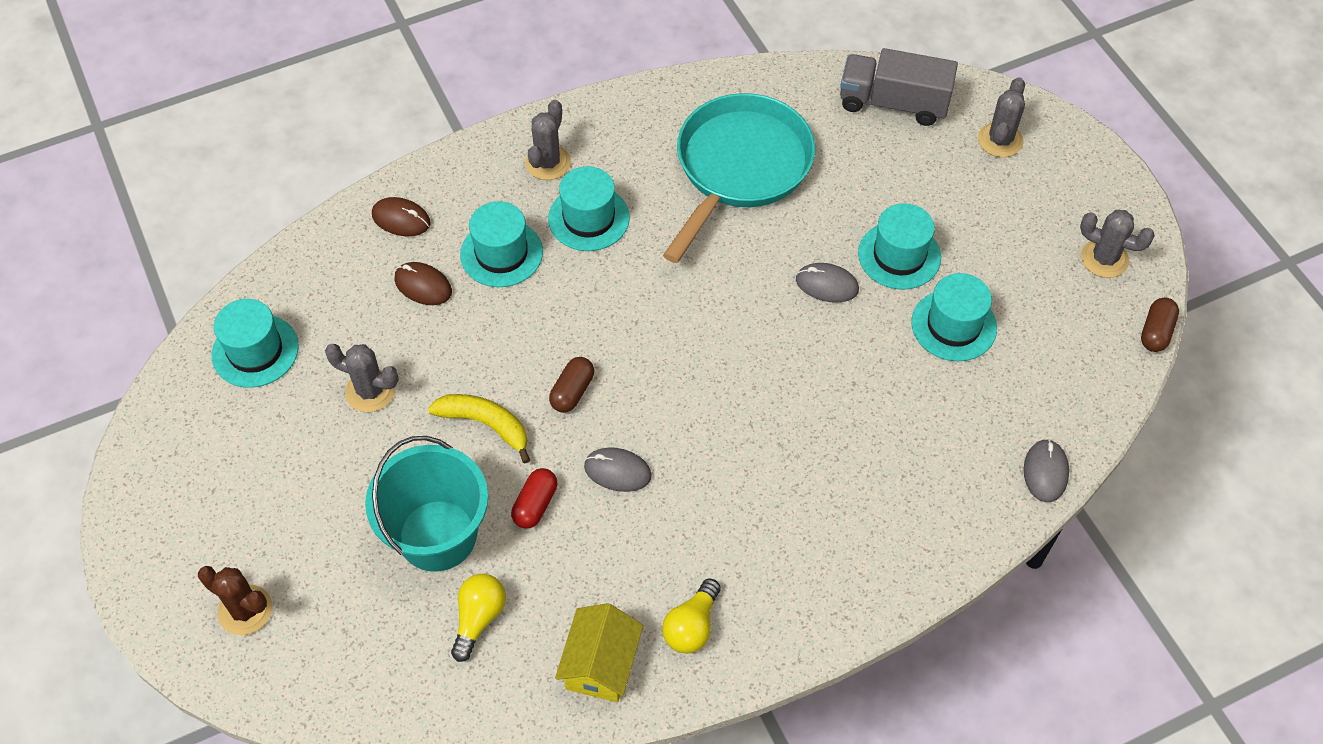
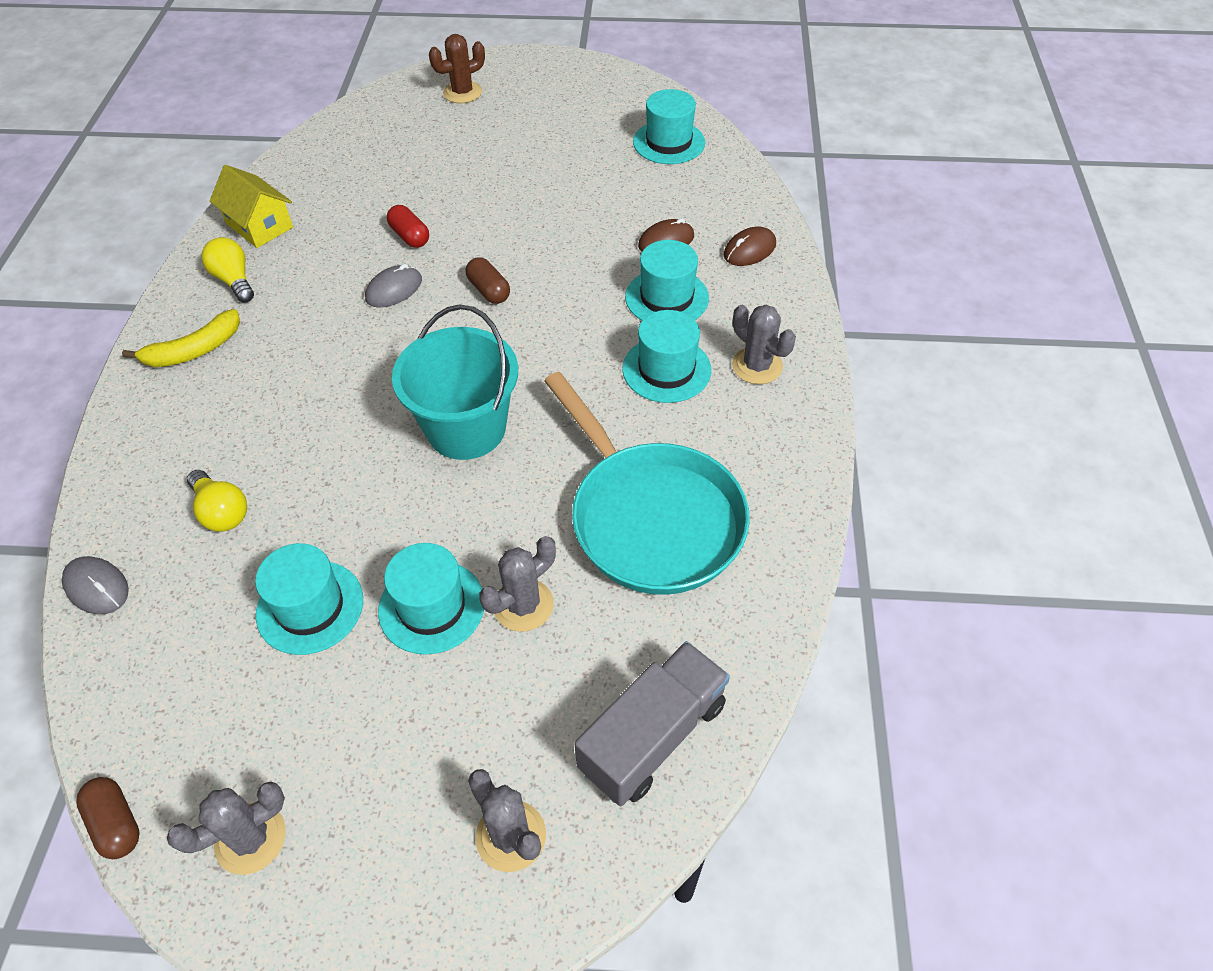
camera: 120 degrees right, 5 degrees down
(370, 391) = (585, 186): grey cactus -> grey cactus (523, 605)
(437, 535) = (433, 183): turquoise bucket -> turquoise bucket (466, 428)
(479, 618) = (353, 182): yellow light bulb -> yellow light bulb (221, 512)
(485, 424) = (502, 233): yellow banana -> yellow banana (194, 350)
(827, 285) = (448, 519): grey mouse -> none

